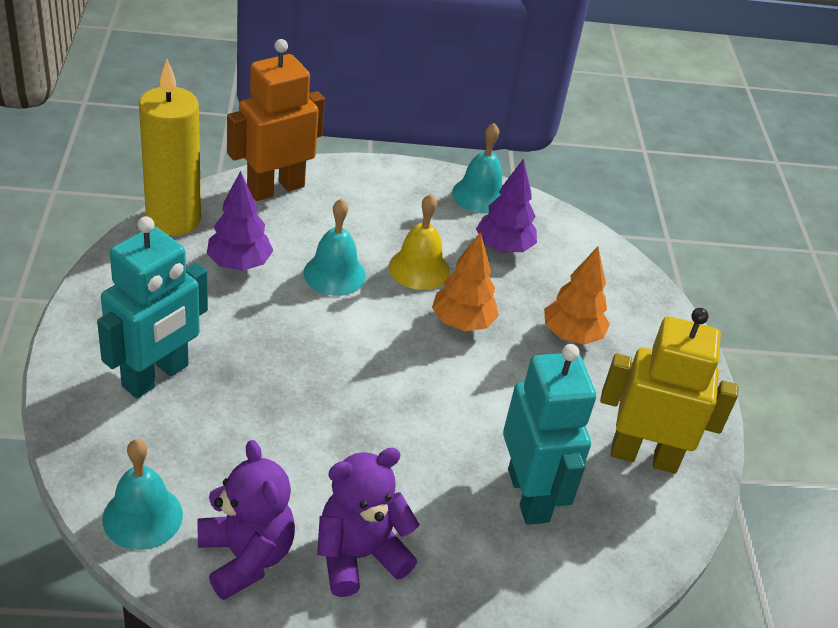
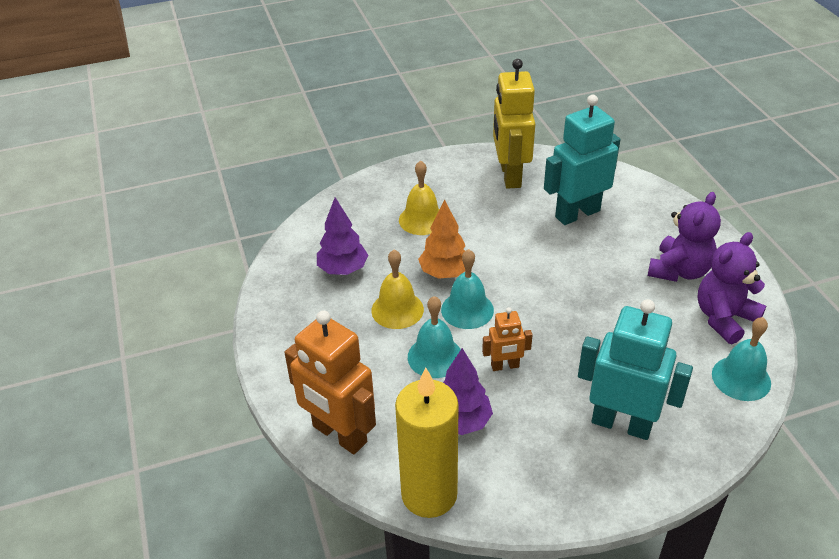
camera: 100 degrees left, 0 degrees up
(290, 319) = (505, 366): none -> orange robot
(359, 555) = (679, 270): purple teddy bear -> purple teddy bear turned 105 degrees counterclockwise
(480, 195) = (279, 297): turquoise bell -> turquoise bell (467, 309)
(571, 335) = (422, 219): orange tree -> yellow bell

